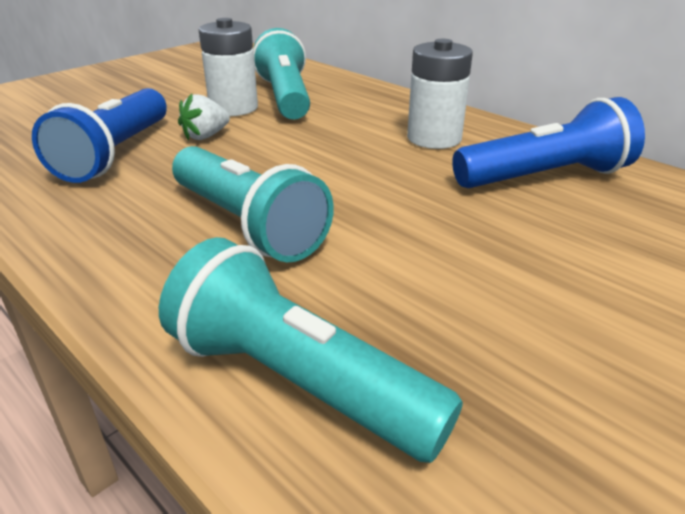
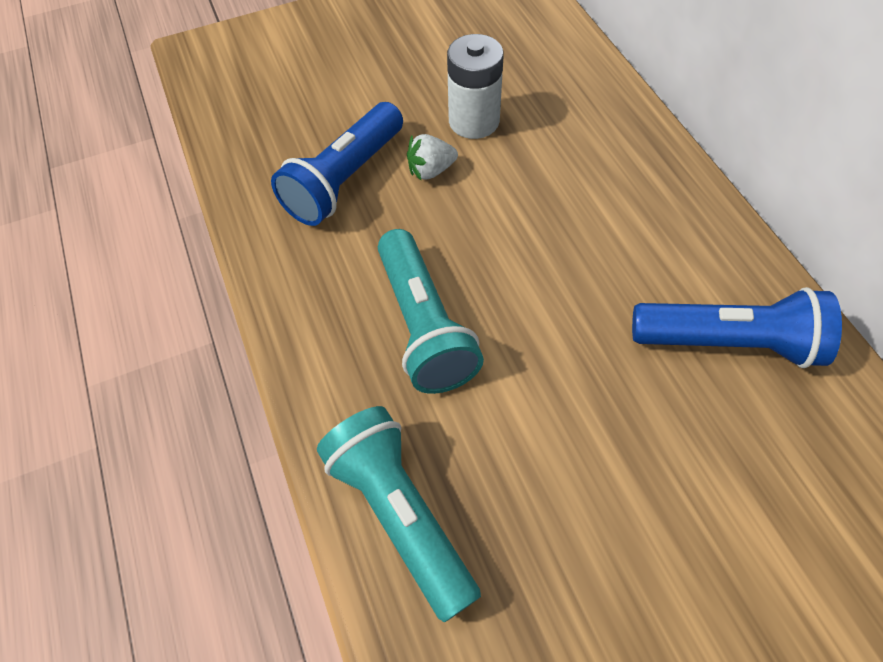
camera: 25 degrees right, 25 degrees up
(285, 97) = (533, 112): turquoise flashlight -> none
(434, 138) = (653, 239): white battery -> none

